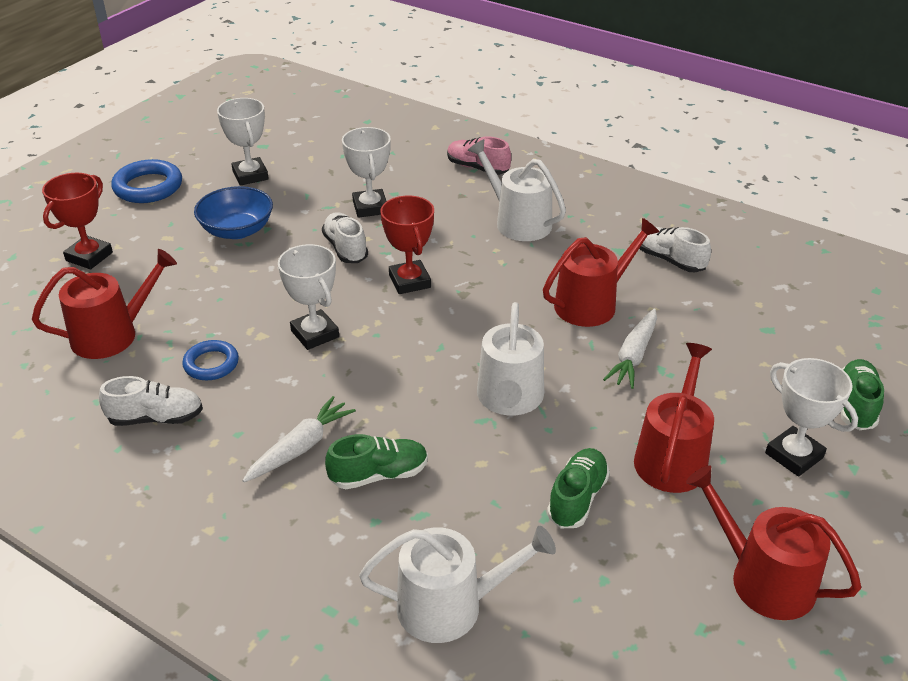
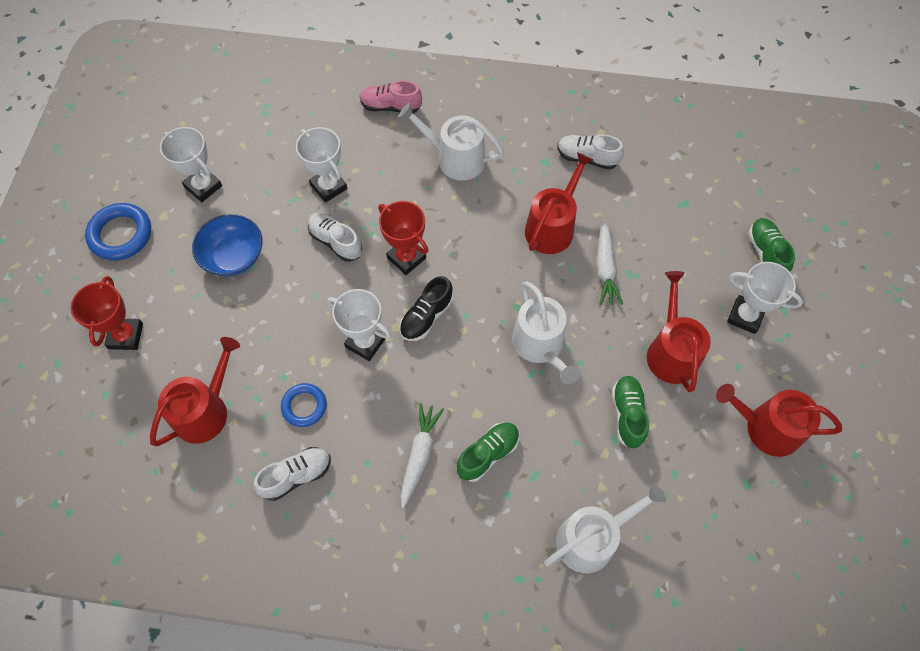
camera: 25 degrees left, 25 degrees up
(396, 334) = (426, 317): none -> black shoe

